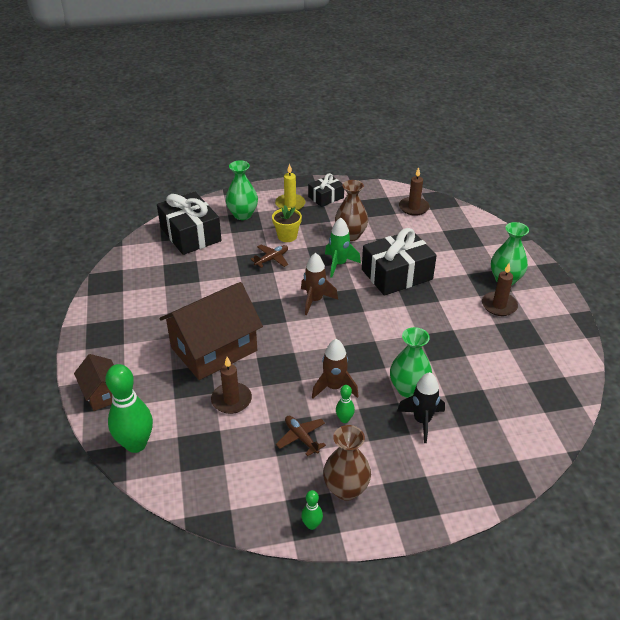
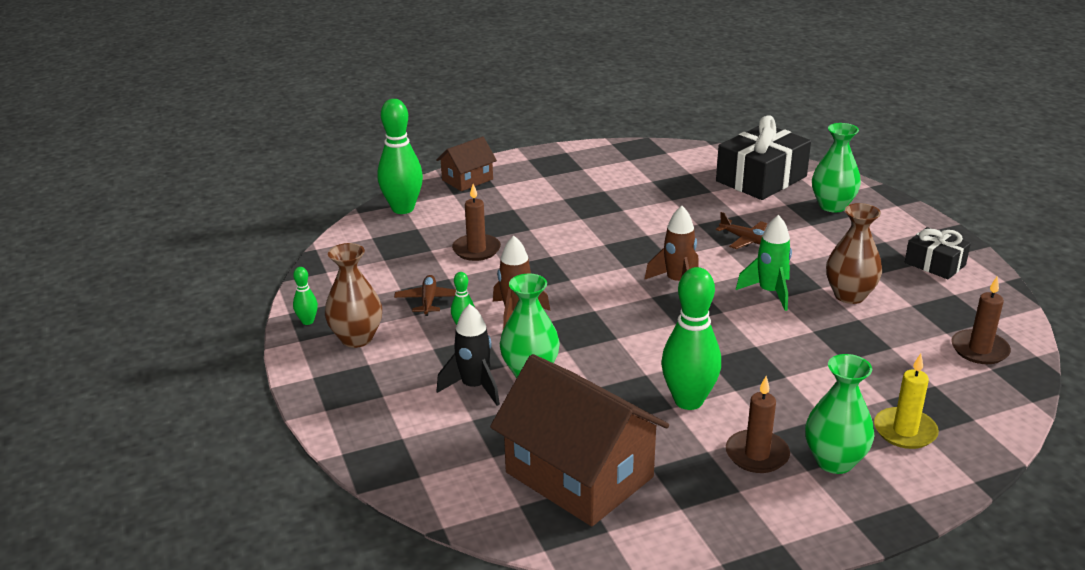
camera: 80 degrees right, 10 degrees down
(214, 349) = (554, 227): brown house -> brown house (579, 475)
(287, 236) = (807, 244): yellow flower pot -> none
(290, 204) = (889, 237): yellow candle -> yellow candle (905, 431)
(301, 438) = (428, 301): brown plane -> brown plane turned 45 degrees counterclockwise
(397, 274) = (777, 345): black gift -> none
(448, 321) = (688, 401): none -> green bowling pin

